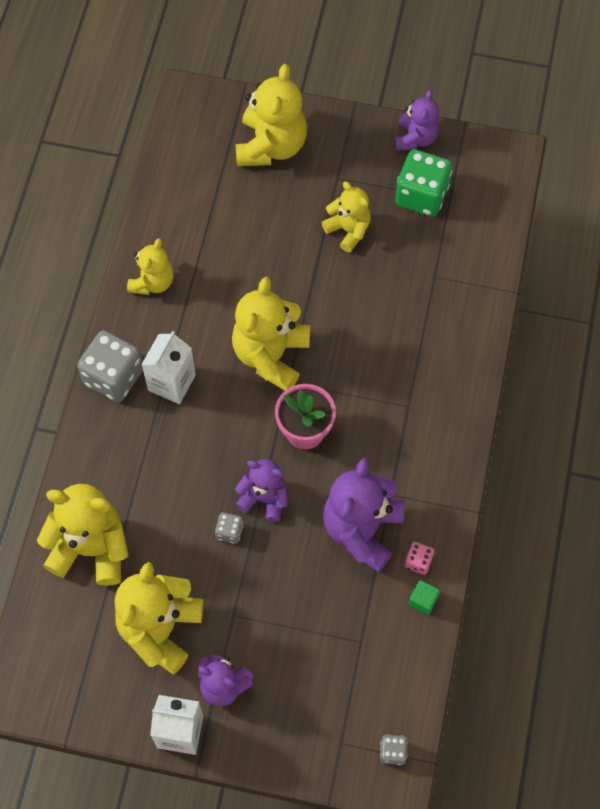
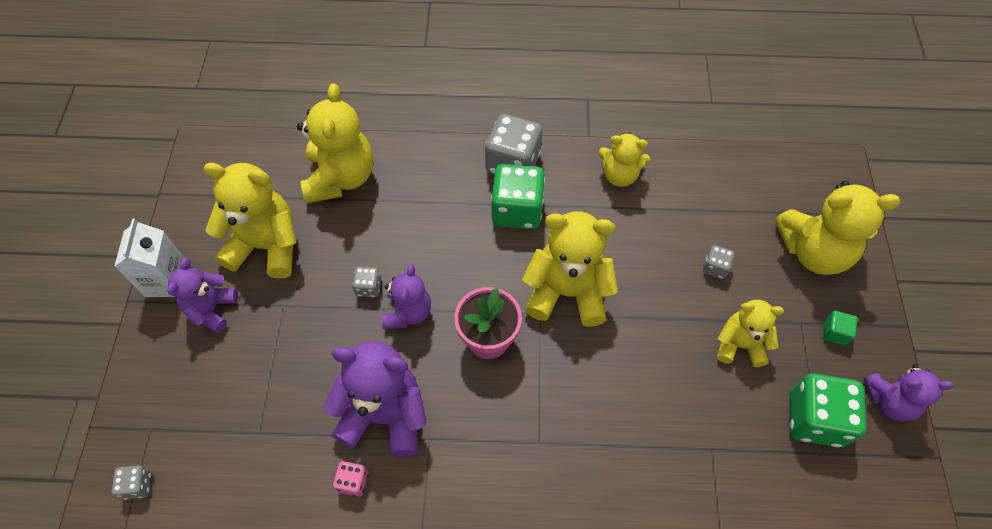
camera: 80 degrees right, 5 degrees down
(171, 382) = (517, 210): white carton -> green dice
(271, 228) = (715, 267): none -> grey dice
(348, 230) = (739, 345): yellow teddy bear -> yellow teddy bear turned 120 degrees counterclockwise
(423, 600) = (308, 494): green cube -> green cube (834, 332)

